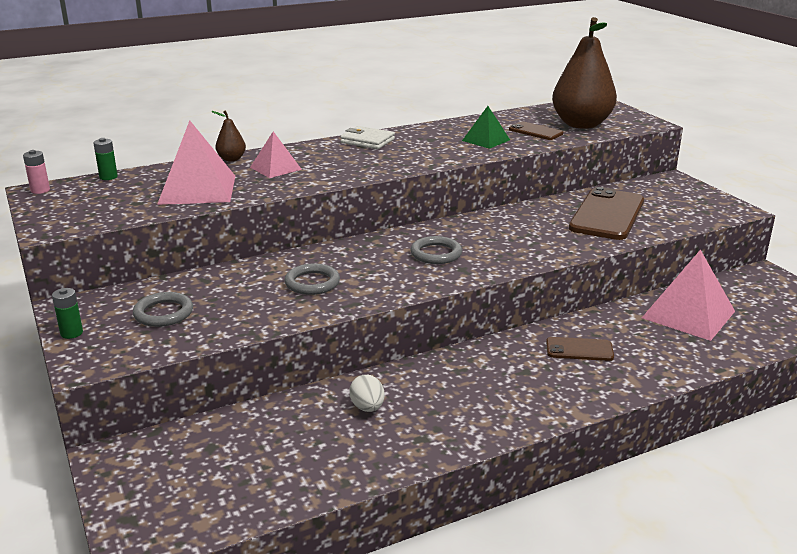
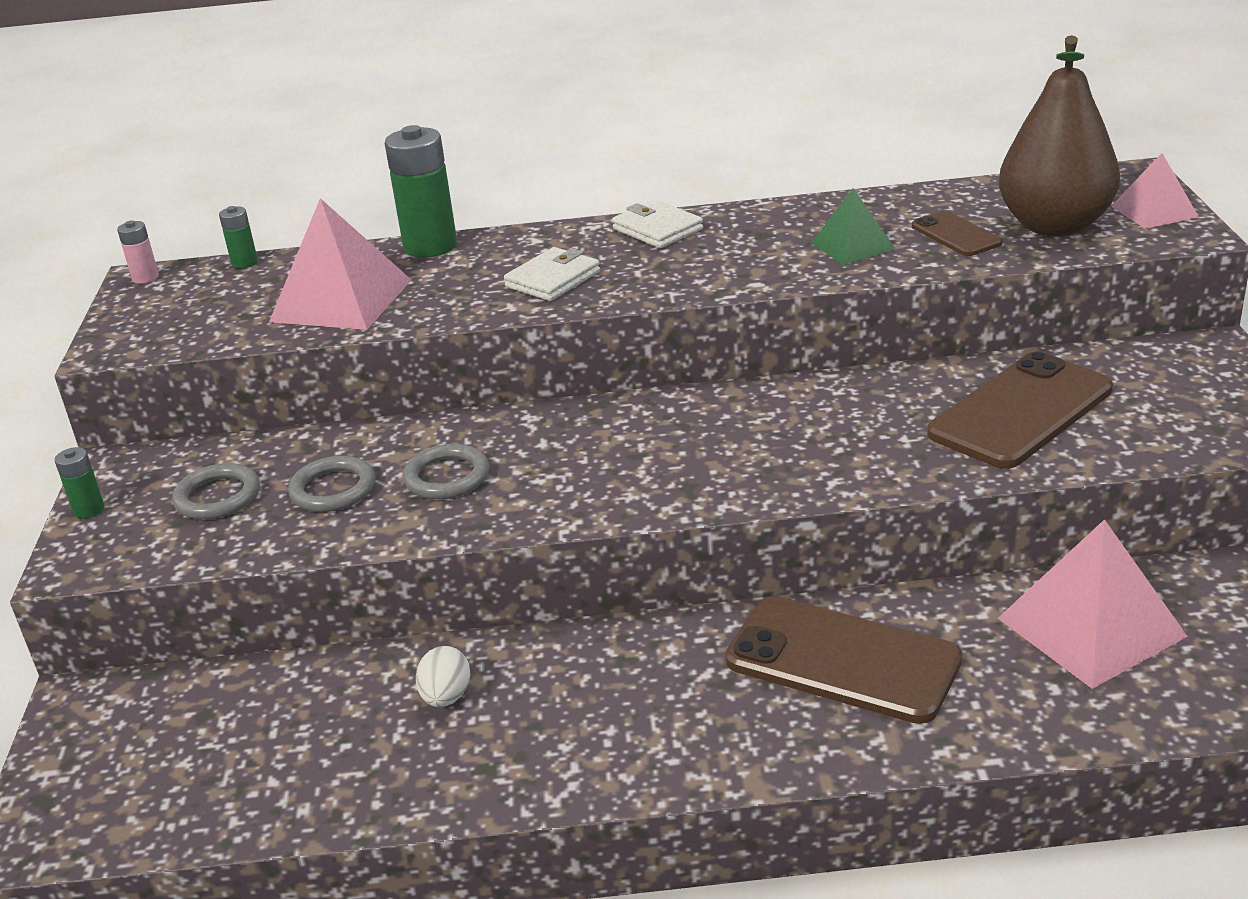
camera: 25 degrees right, 5 degrees up
(231, 159) = (430, 246): brown pear -> green battery
(275, 168) = (478, 271): pink pyramid -> pink pyramid (1154, 211)
(327, 168) = (553, 279): none -> white wallet
(436, 254) = (668, 451): grey ring -> grey ring (333, 489)
(579, 350) = (842, 660): brown phone -> brown phone, size x1.94

